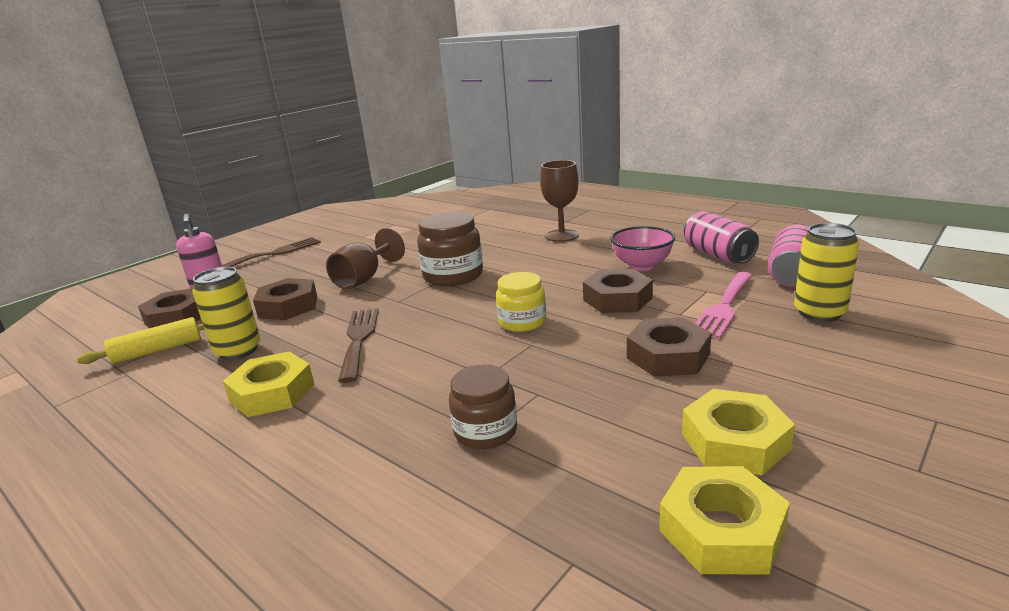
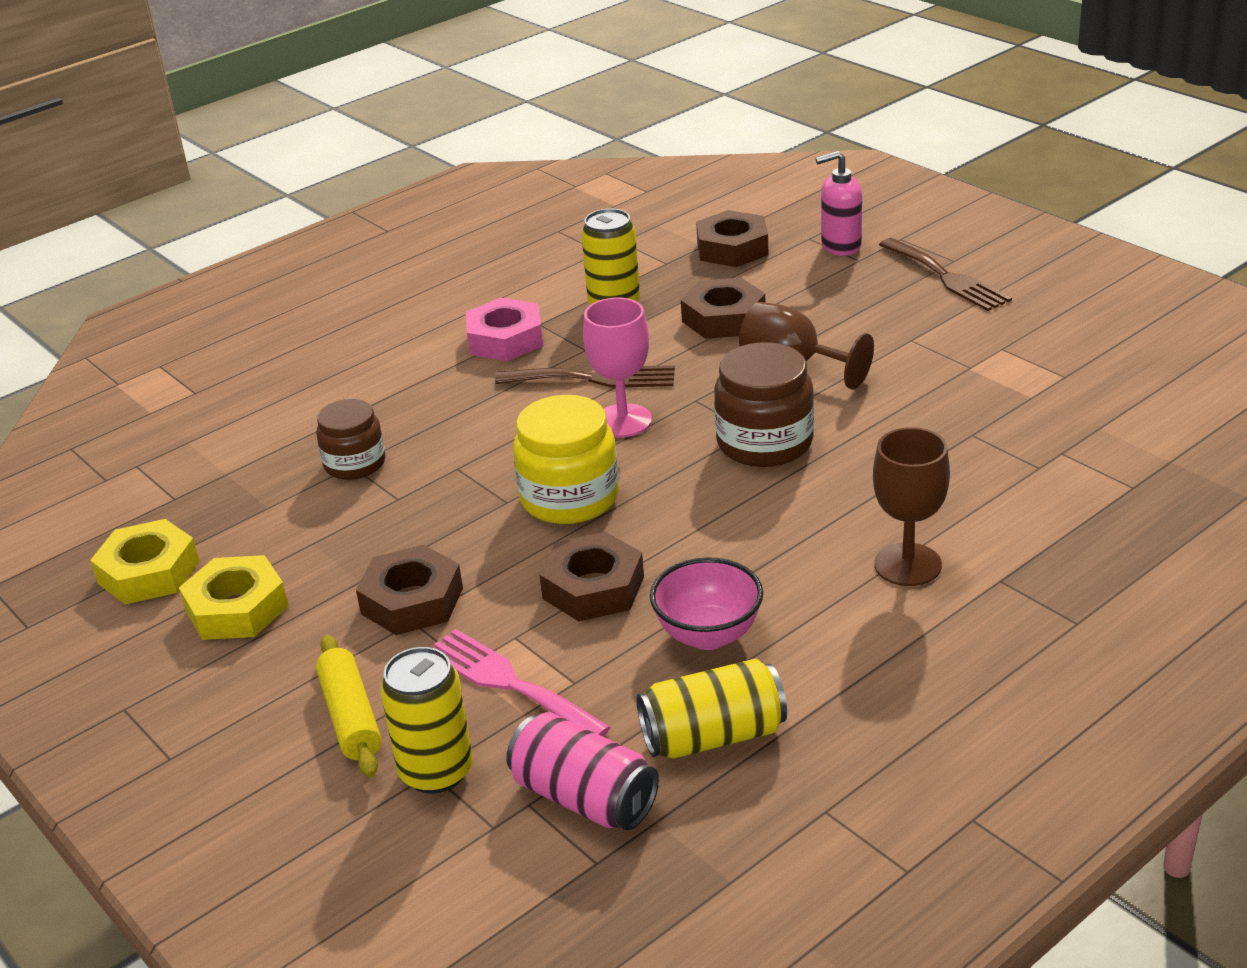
camera: 100 degrees right, 10 degrees up
(158, 350) = (645, 256): yellow rolling pin -> yellow rolling pin (351, 717)
(272, 393) = (505, 339): yellow nut -> pink nut
(423, 319) = (623, 421): none -> pink goblet
(522, 322) = (569, 498): yellow jar -> yellow jar, size x1.52
(718, 255) = (713, 736): pink can -> yellow can

